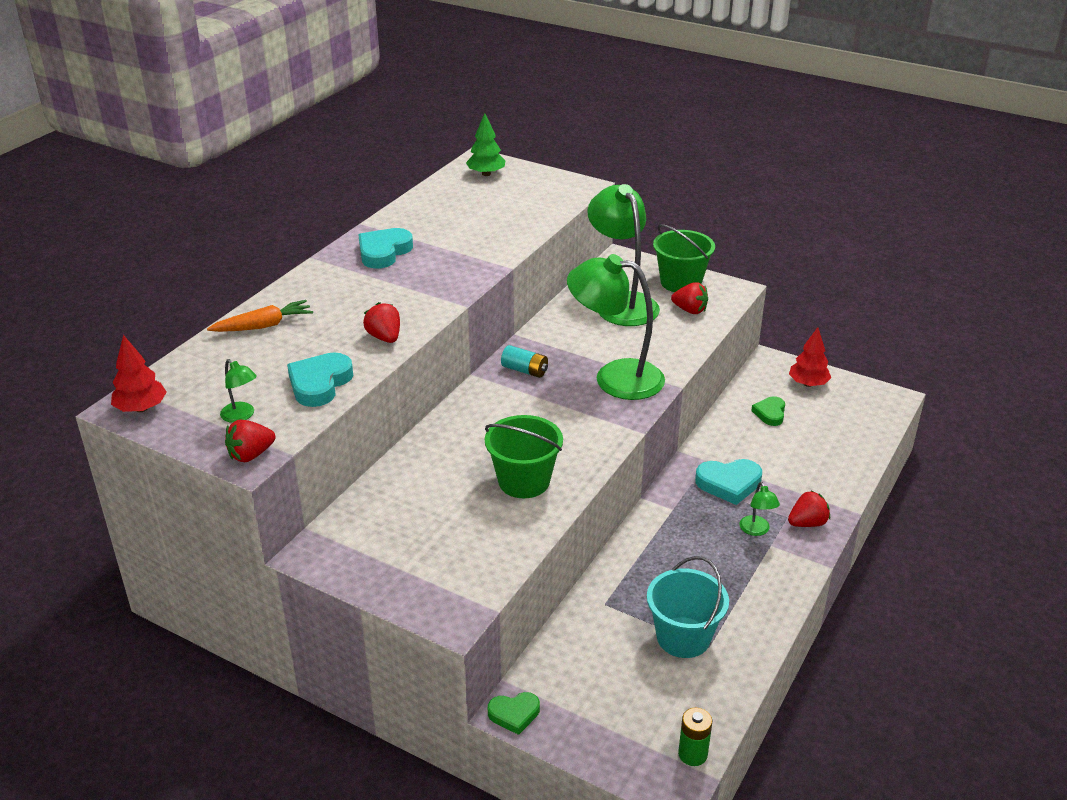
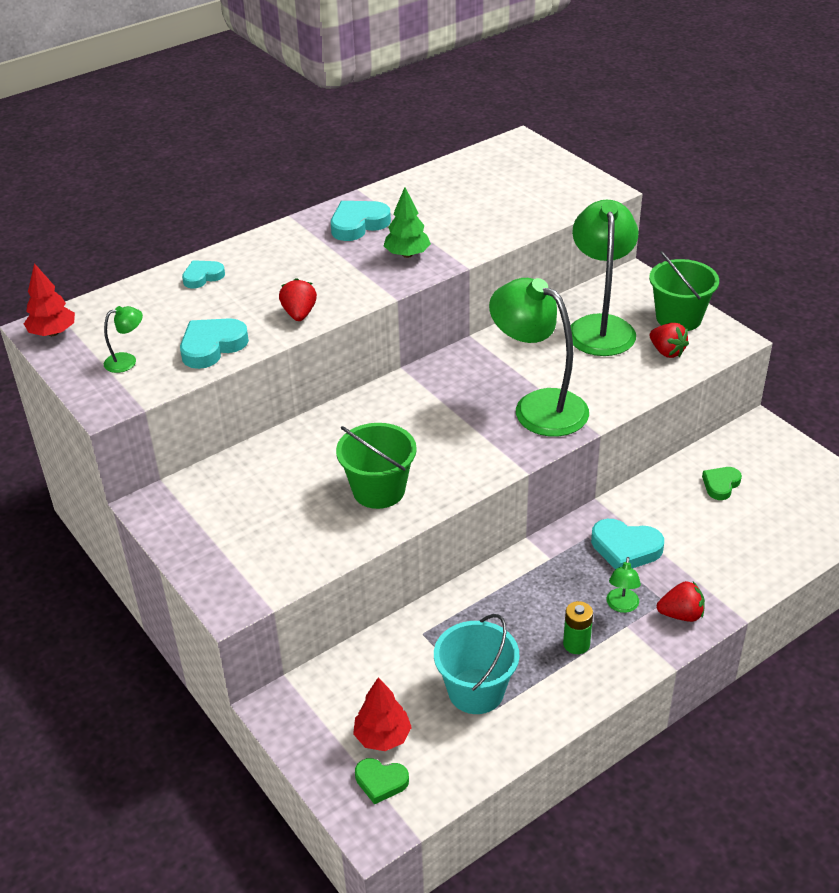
camera: 25 degrees right, 5 degrees up
(241, 416) = (127, 361): green lamp -> green lamp turned 90 degrees counterclockwise
(251, 455) = (110, 401): red strawberry -> none
(264, 326) = (202, 277): orange carrot -> turquoise heart
(486, 174) = (515, 158): green tree -> green tree (407, 254)
(514, 714) = (274, 711): green heart -> green heart (381, 782)
(525, 370) = (454, 376): turquoise battery -> none
(692, 754) = (411, 807): green battery -> green battery (576, 644)
(808, 384) = (785, 463): red tree -> red tree (382, 737)

